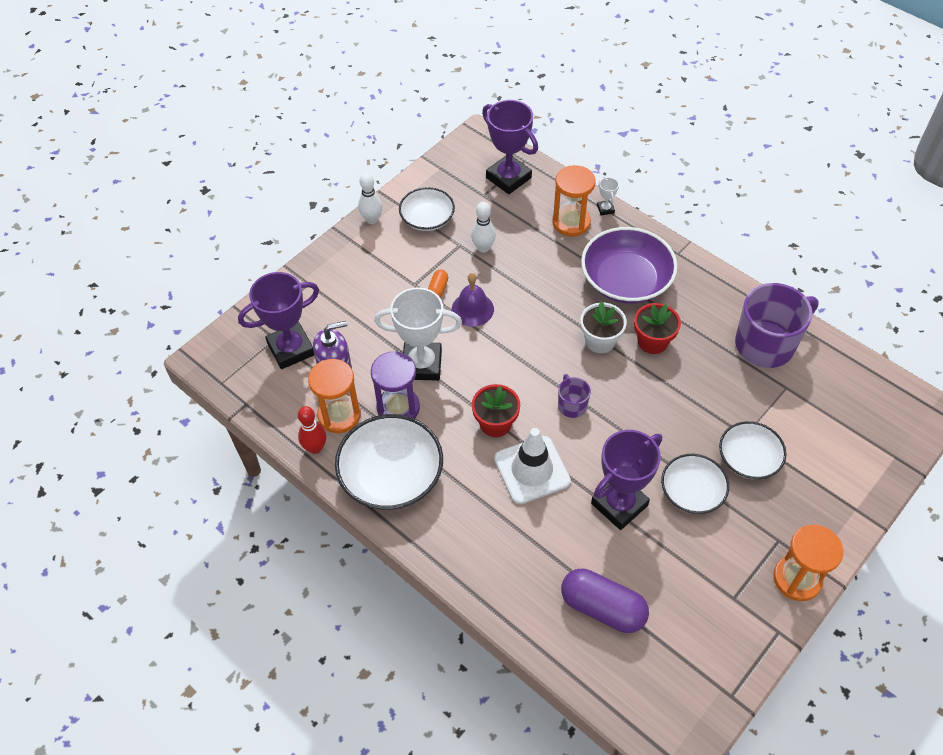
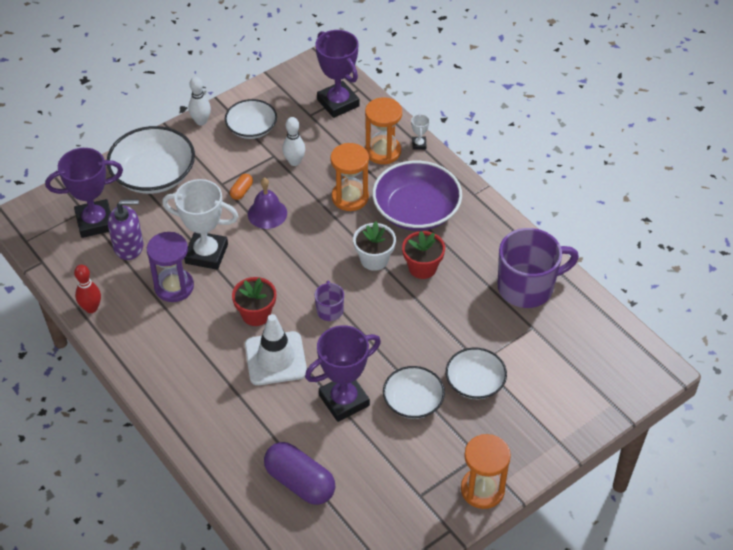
camera: 10 degrees right, 5 degrees down
(339, 415) = (120, 284): orange hourglass -> orange hourglass (350, 197)
(391, 475) = (150, 342): white bowl -> white bowl (154, 175)

